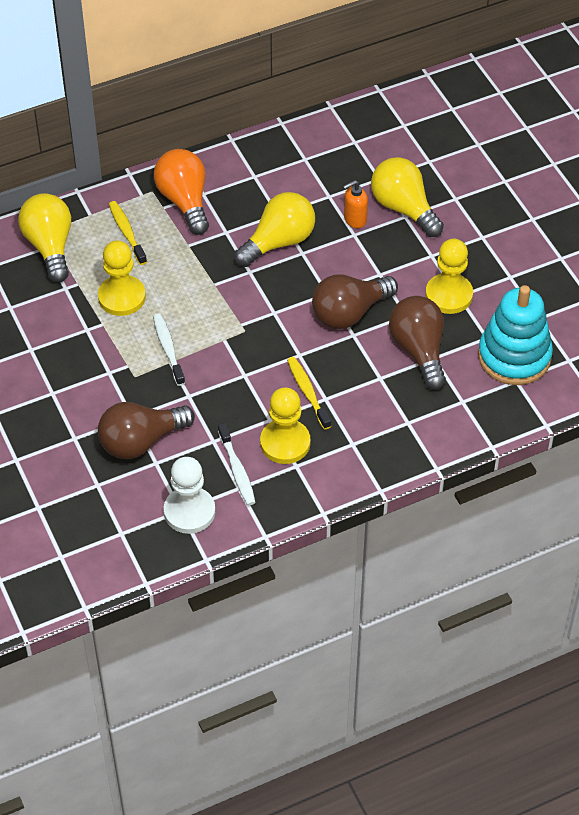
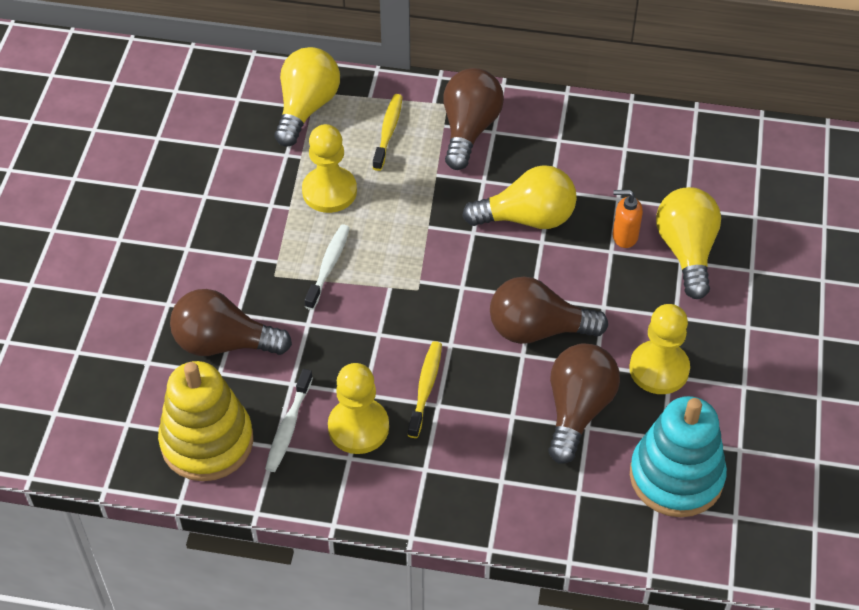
camera: 35 degrees right, 0 degrees up
(184, 201) = (469, 130): orange light bulb -> brown light bulb
(189, 511) = (207, 442): white pawn -> yellow stacking toy

